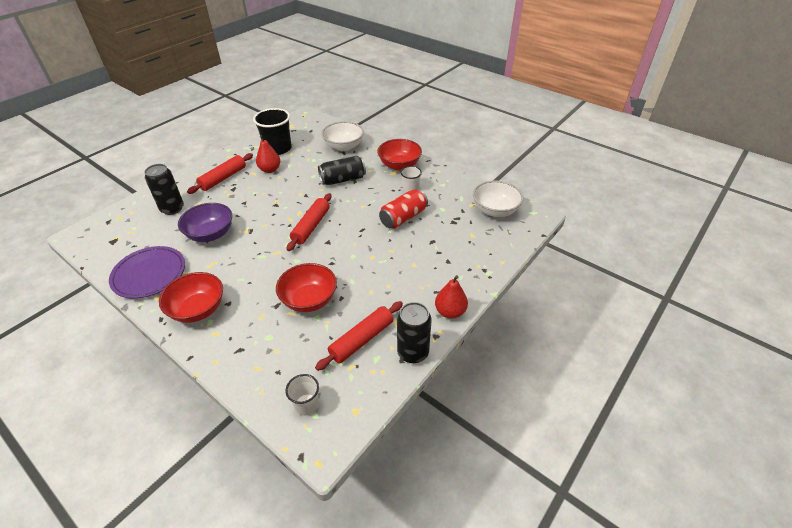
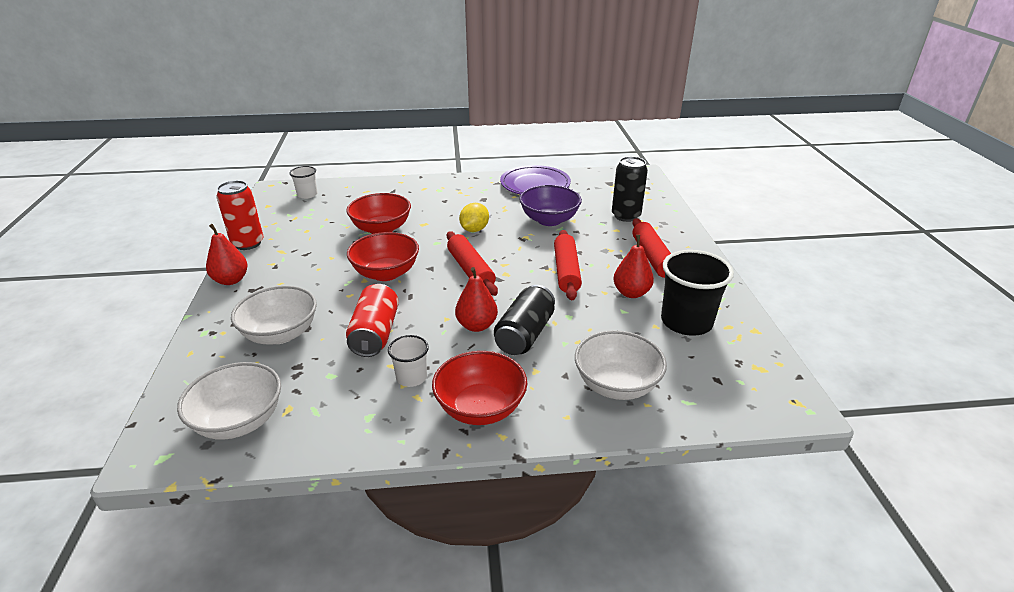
camera: 135 degrees right, 10 degrees down
(198, 309) = (459, 190): red bowl -> red bowl (386, 273)
(260, 256) = (474, 230): none -> yellow lemon
(355, 195) = (476, 325): none -> red pear
(362, 339) = (302, 231): red rolling pin -> red rolling pin (566, 271)
(413, 352) = (248, 243): black can -> red can
(448, 245) = (280, 334): none -> white bowl

